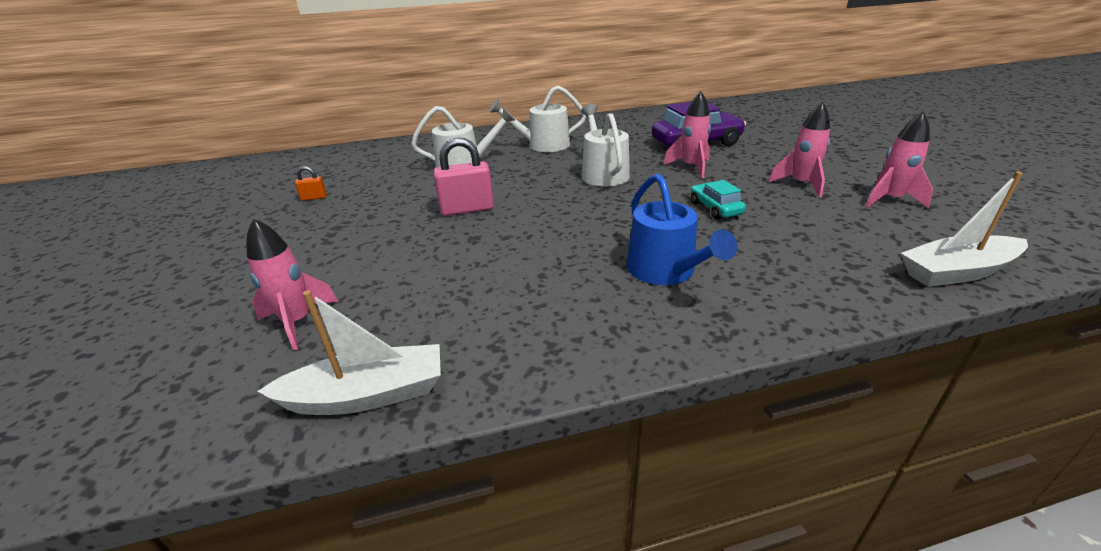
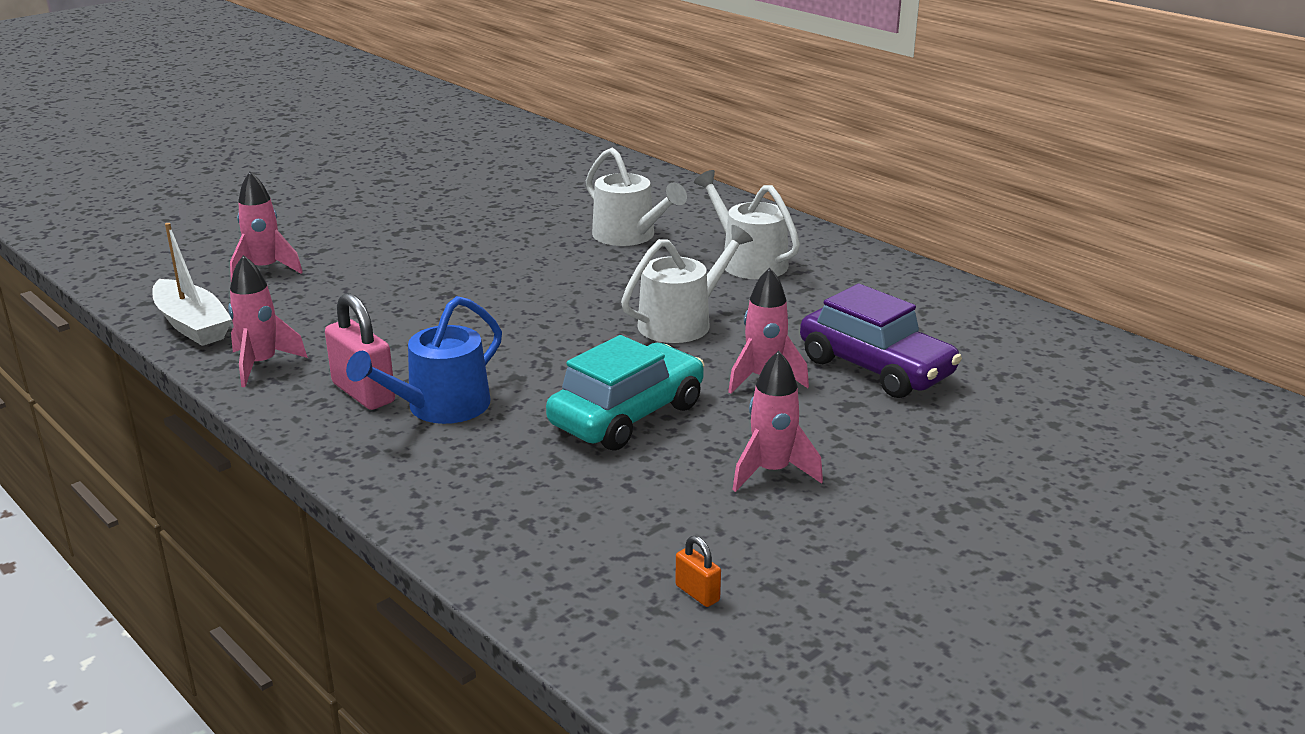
camera: 60 degrees right, 5 degrees down
(314, 198) = (480, 193): orange padlock -> orange padlock (697, 593)
(467, 209) = (510, 272): pink padlock -> pink padlock (363, 393)
(715, 208) = (627, 415): turquoise car -> turquoise car, size x1.89
(889, 200) = (773, 551): pink rocket -> pink rocket (261, 365)
(957, 272) = (554, 599): white boat -> none

